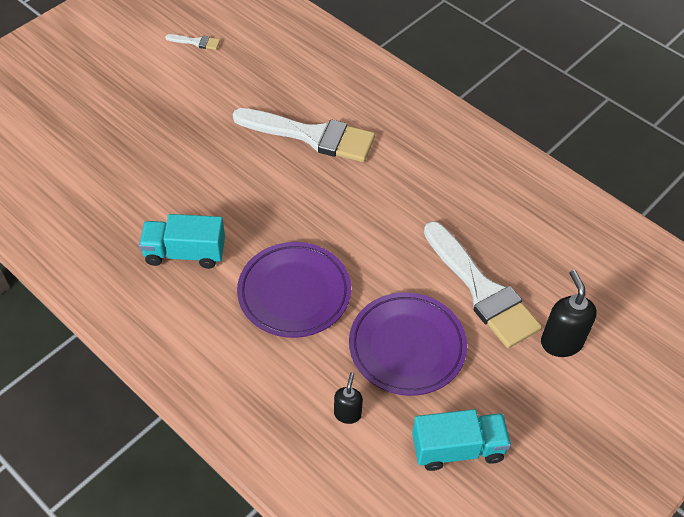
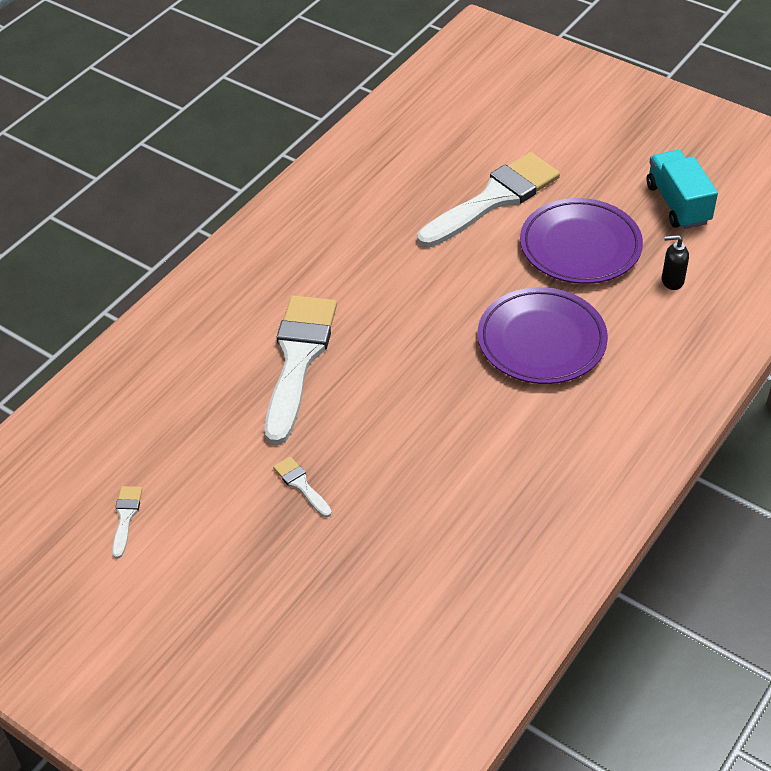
camera: 95 degrees left, 5 degrees down
(185, 253) = (514, 449): turquoise truck -> none
(193, 127) = (301, 485): none -> white brush
(561, 342) = (539, 145): black soap dispenser -> none

